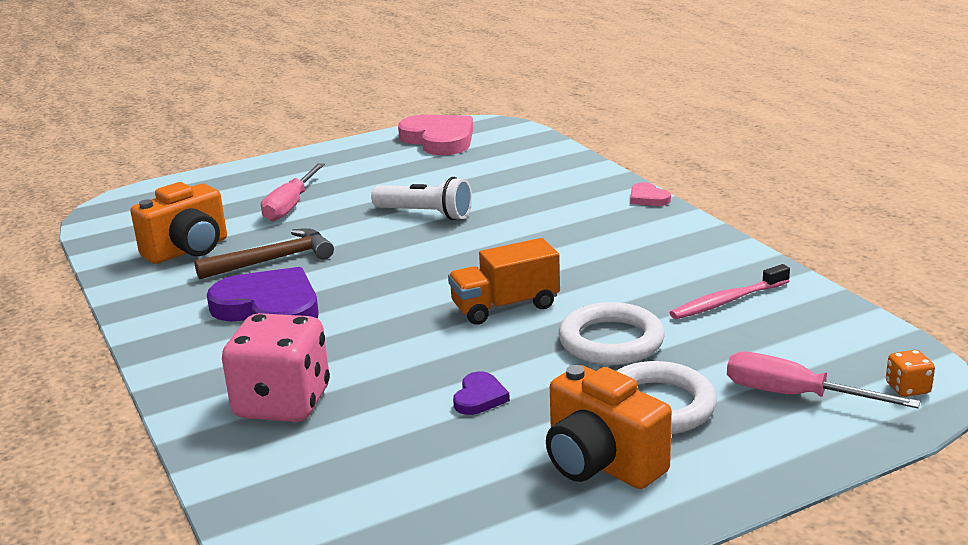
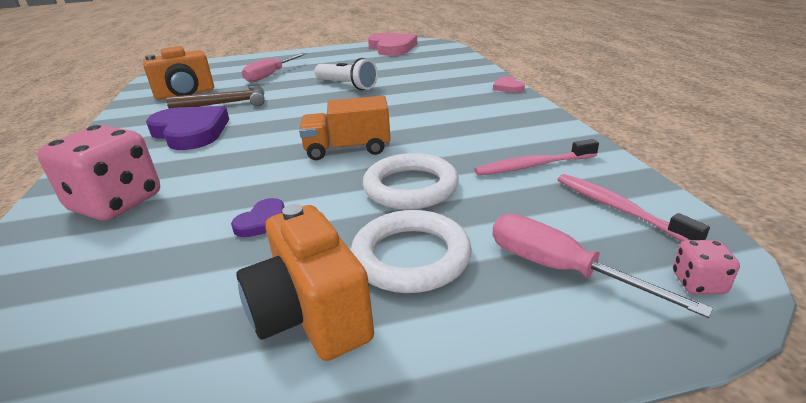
camera: 15 degrees right, 5 degrees up
(827, 335) = (618, 209): none -> pink toothbrush
(907, 388) = (698, 283): orange dice -> pink dice

